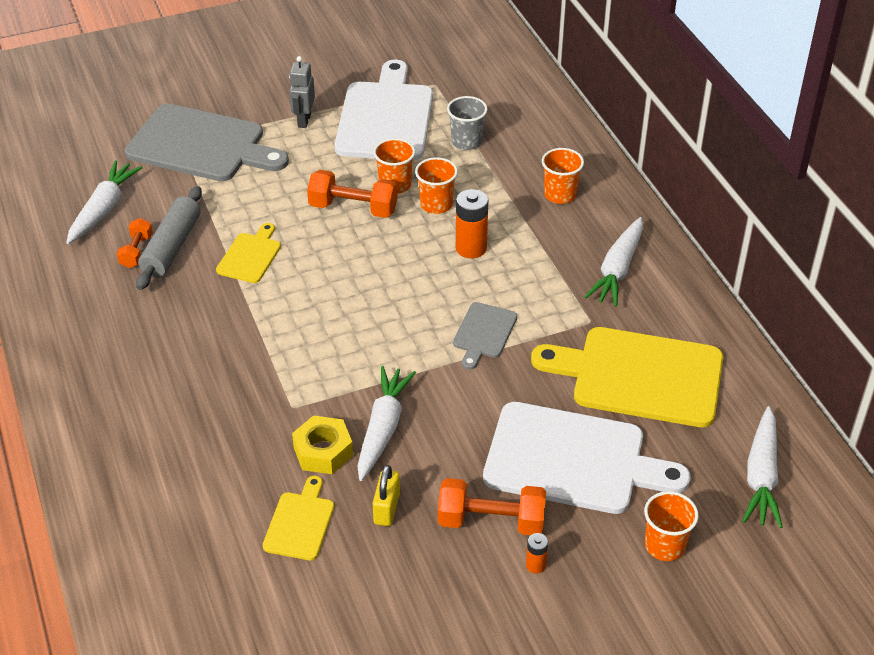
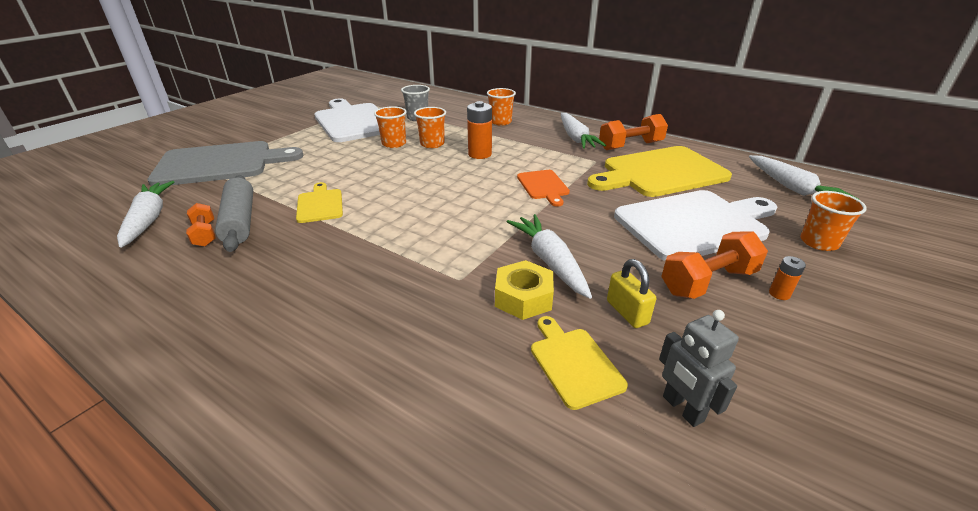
camera: 35 degrees left, 10 degrees down
(304, 120) = (295, 135): grey robot -> grey robot (682, 409)
(353, 208) = (376, 160): orange dumbbell -> orange dumbbell (630, 146)
(484, 333) = (543, 186): grey cutting board -> orange cutting board

